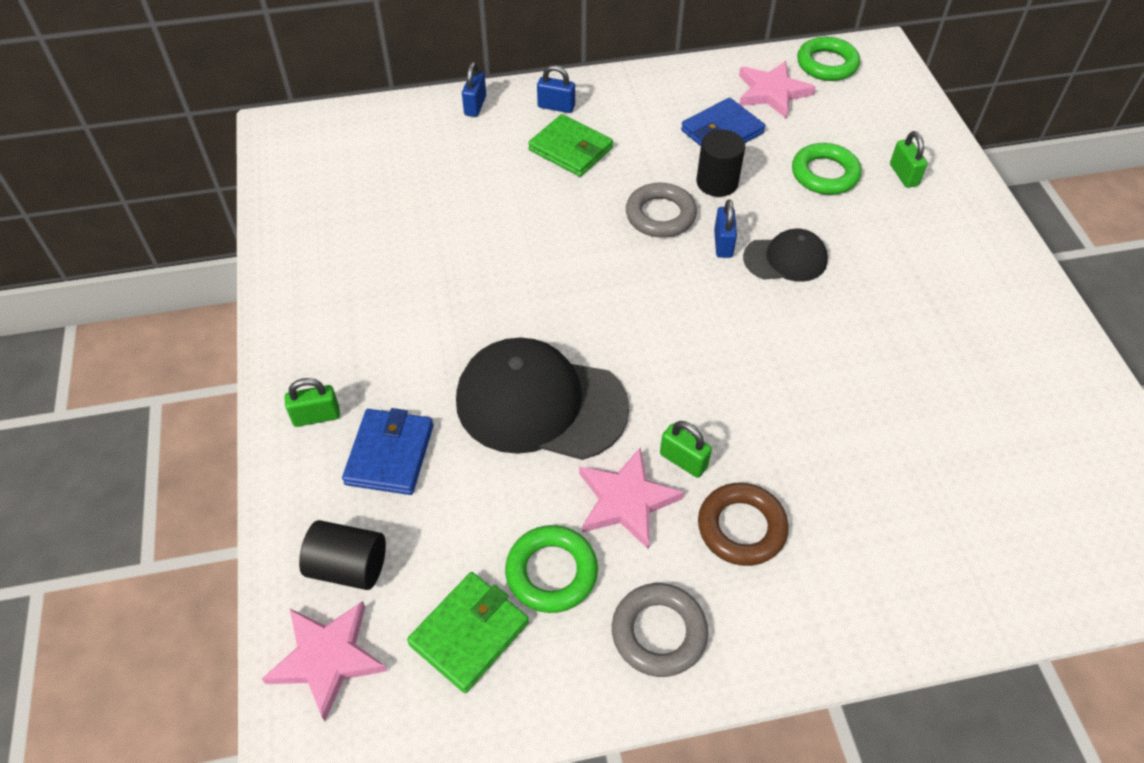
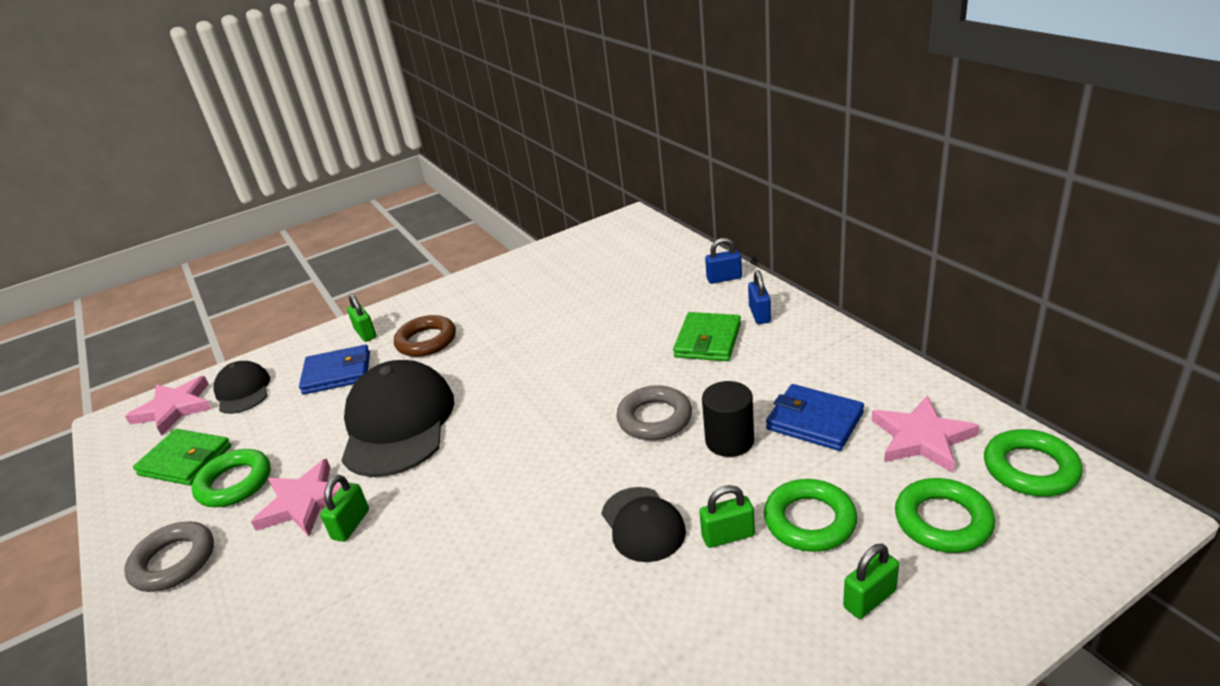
camera: 75 degrees right, 20 degrees down
(348, 567) = (243, 391): black cylinder -> black cap
(723, 244) = (639, 471): blue padlock -> none
(741, 528) = (278, 586): brown ring -> brown ring (426, 341)
(820, 218) = (728, 536): none -> green padlock
(853, 118) = (943, 521): none -> green ring

